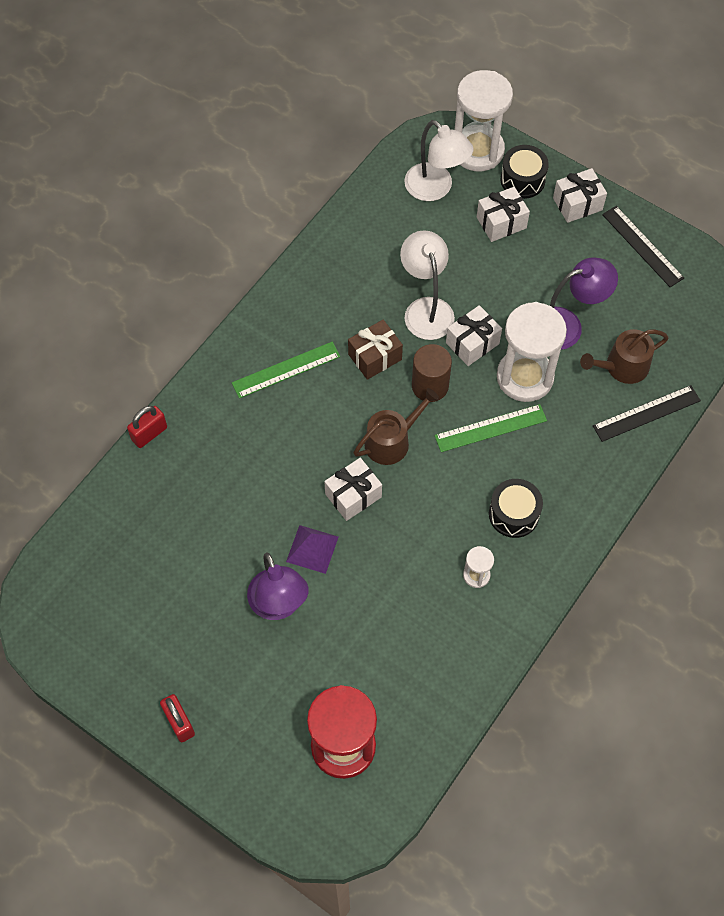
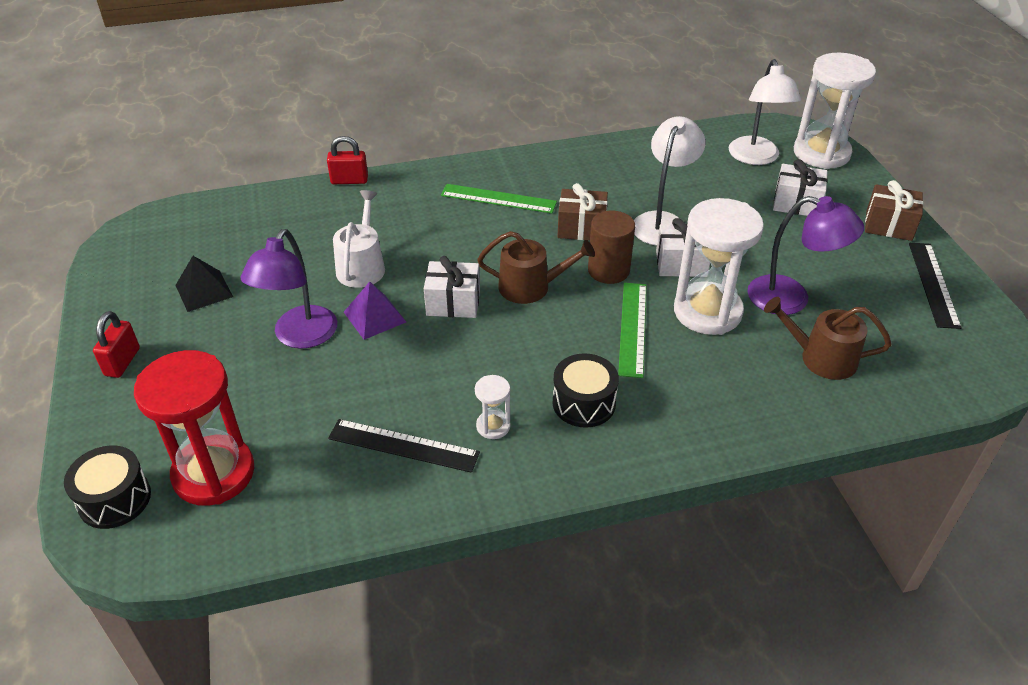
camera: 40 degrees right, 20 degrees down
(163, 621) = (204, 291): none -> black pyramid
(254, 511) = (362, 266): none -> white watering can
(490, 428) = (633, 328): green ruler -> green ruler turned 75 degrees clockwise
(522, 180) = (847, 187): black drum -> black drum (115, 499)
(577, 204) = (888, 225): white gift -> brown gift
(646, 413) = (813, 407): black ruler -> black ruler (403, 445)

